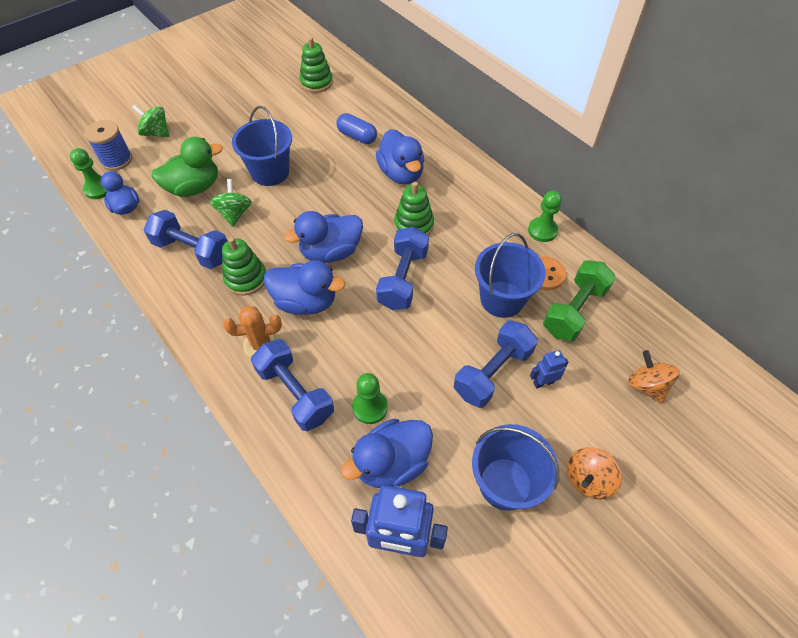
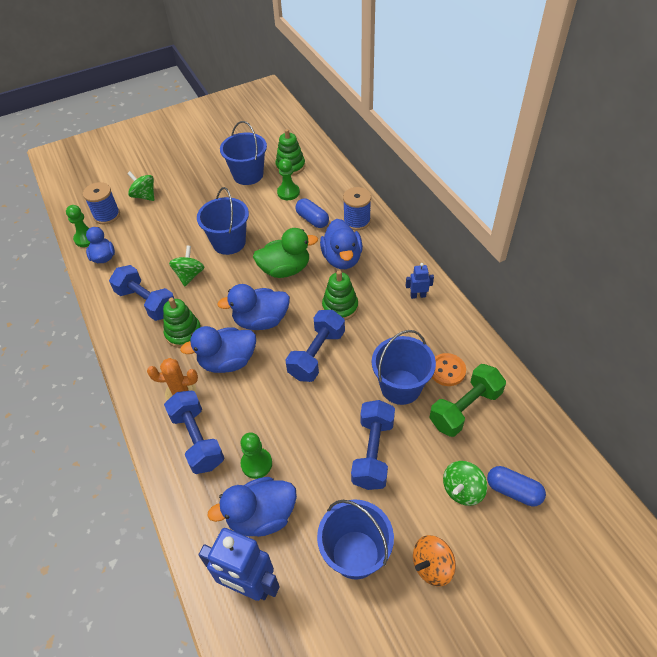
camera: 15 degrees right, 5 degrees down
(194, 188) = (162, 248): green duck -> green duck (285, 269)
(271, 97) = (248, 175): none -> blue bucket
(305, 302) = (227, 361): blue duck -> blue duck turned 135 degrees clockwise
(406, 132) = (357, 221): none -> blue spool
(492, 372) = (373, 452): blue dumbbell -> blue dumbbell turned 45 degrees counterclockwise
(542, 230) = (456, 329): green pawn -> green pawn (288, 192)
(543, 382) = (416, 470): blue robot -> blue robot (418, 295)
(596, 394) = (462, 490): none -> green spinning top
(646, 386) = (513, 491): orange spinning top -> blue capsule

